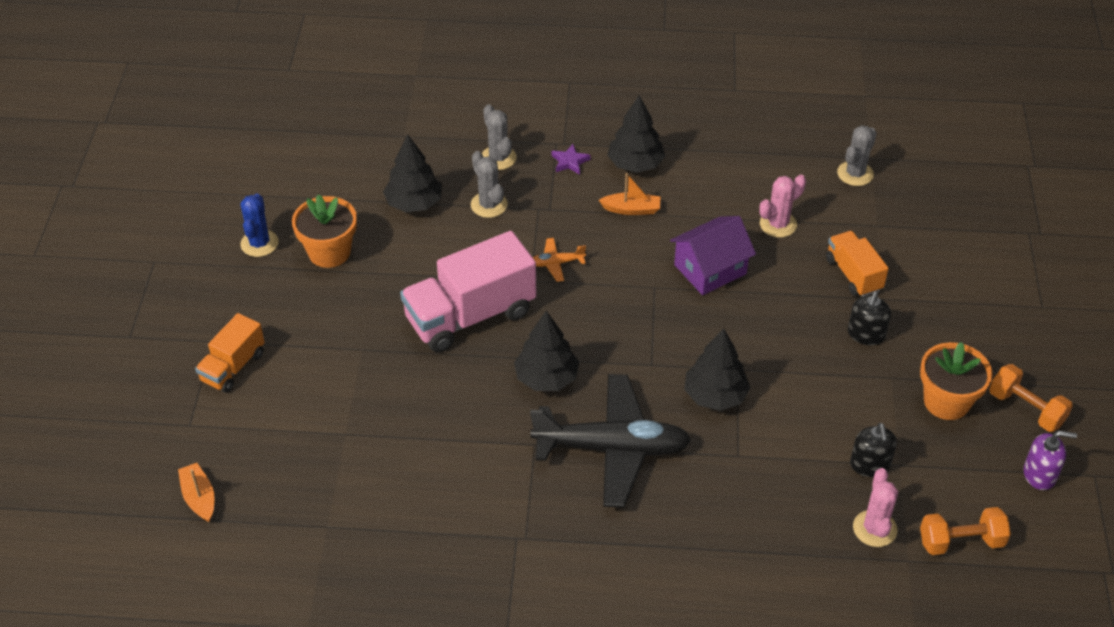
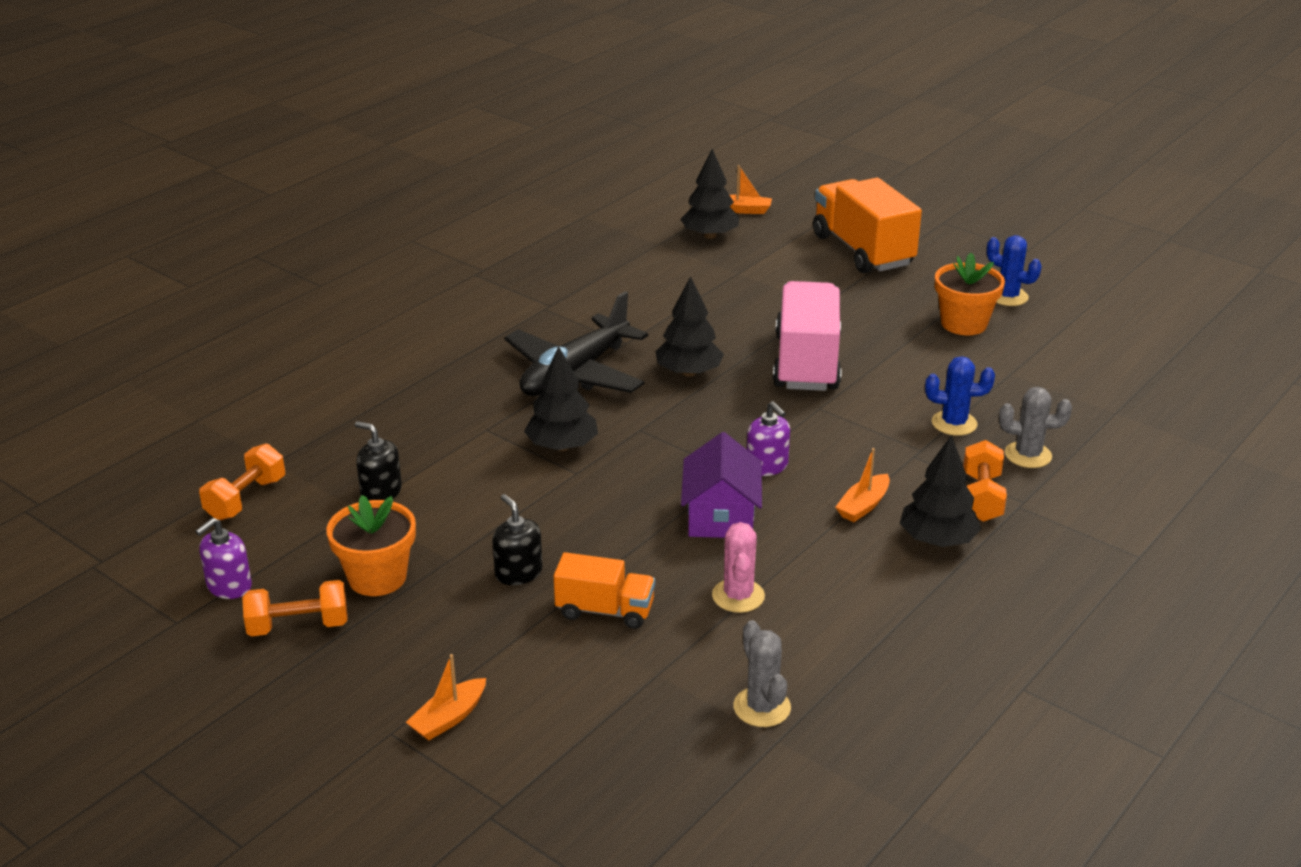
camera: 125 degrees right, 15 degrees down
(233, 367) = (862, 250): orange truck -> orange truck, size x1.80
(414, 203) = (995, 384): black tree -> black tree (710, 235)
(489, 205) = (954, 423): grey cactus -> blue cactus
(556, 263) = (828, 430): orange plane -> none
(570, 162) = (981, 497): purple star -> orange dumbbell
(631, 274) = (767, 466): none -> purple soap dispenser
(874, 529) = (324, 461): pink cactus -> none
(1005, 289) = (449, 718): none -> orange boat

